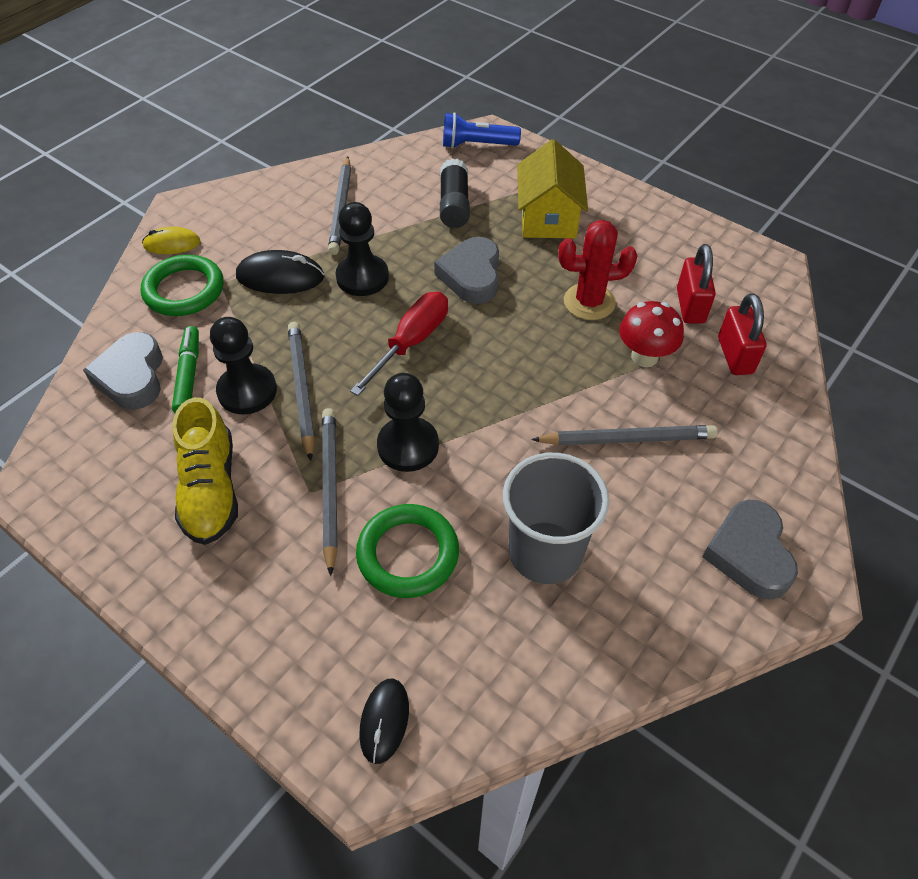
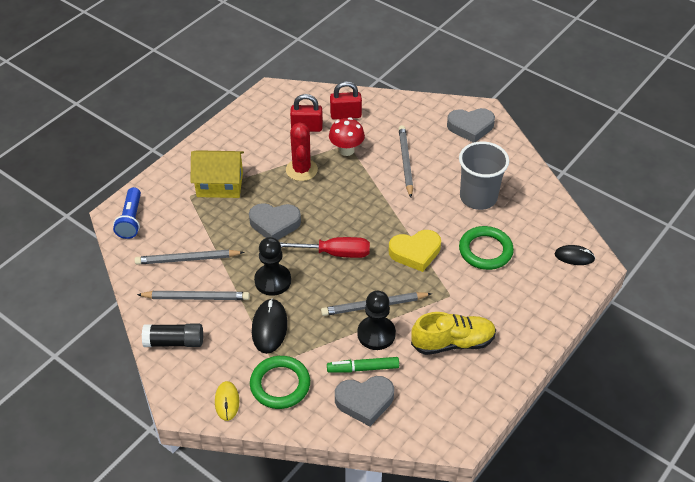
camera: 90 degrees left, 5 degrees down
(330, 487) = (447, 286): grey pencil -> grey pencil (187, 259)
(408, 446) = (415, 252): black pawn -> yellow heart
(411, 342) = (334, 253): red screwdriver -> red screwdriver turned 150 degrees clockwise
(454, 205) = (200, 233): black glue stick -> black glue stick (174, 342)

